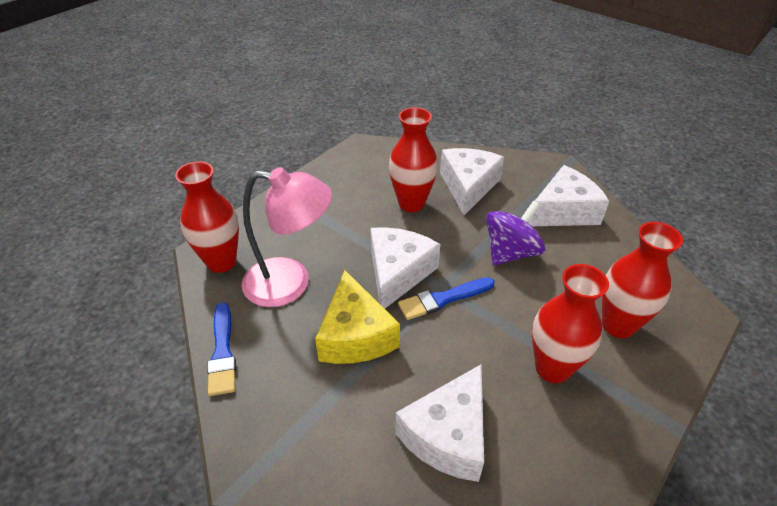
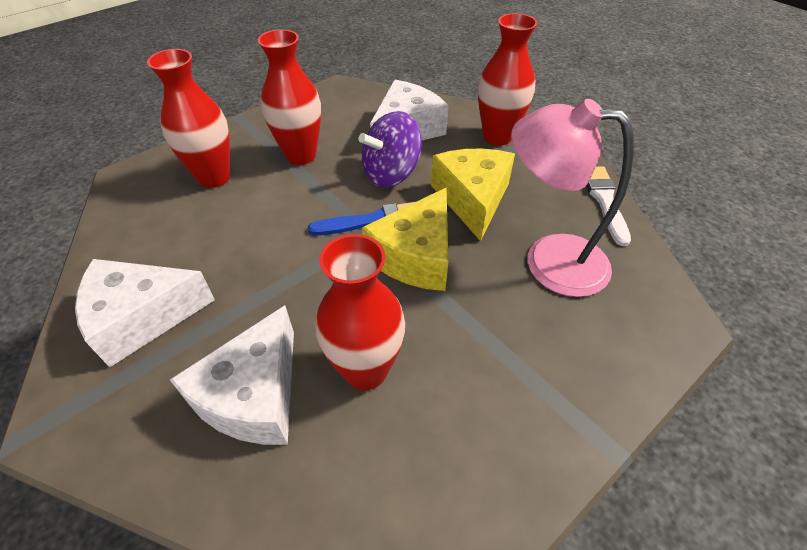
camera: 170 degrees left, 5 degrees up
(221, 262) = (650, 302): red vase -> red vase (497, 137)
(222, 352) = (604, 201): blue brush -> white brush
(398, 273) = (416, 256): white cheese -> yellow cheese
(510, 252) = (264, 264): purple spinning top -> purple spinning top (391, 173)

